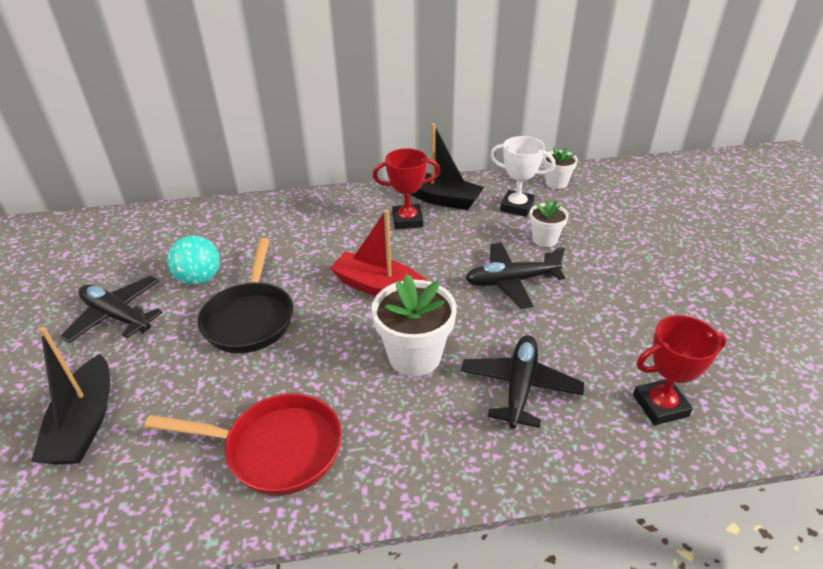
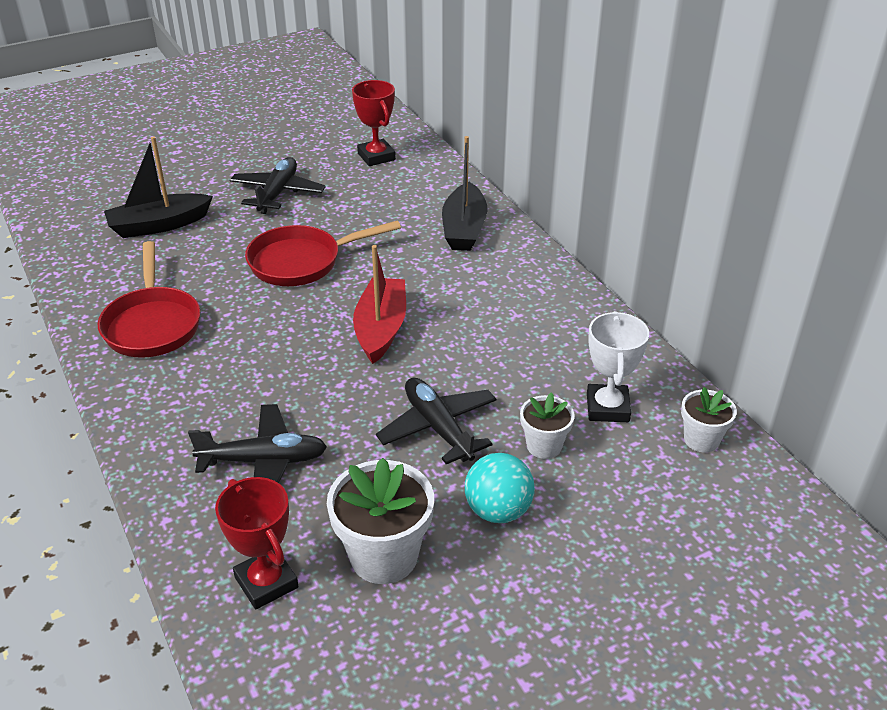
camera: 70 degrees right, 0 degrees up
(199, 279) = (344, 216): turquoise ball -> turquoise ball (498, 510)
(250, 318) = (302, 262): black pan -> red pan
(407, 220) = (517, 319): red trophy -> red trophy (376, 156)
(414, 356) = (285, 377): white flower pot -> white flower pot (384, 556)
(441, 199) = (581, 337): black boat -> black boat (464, 229)

